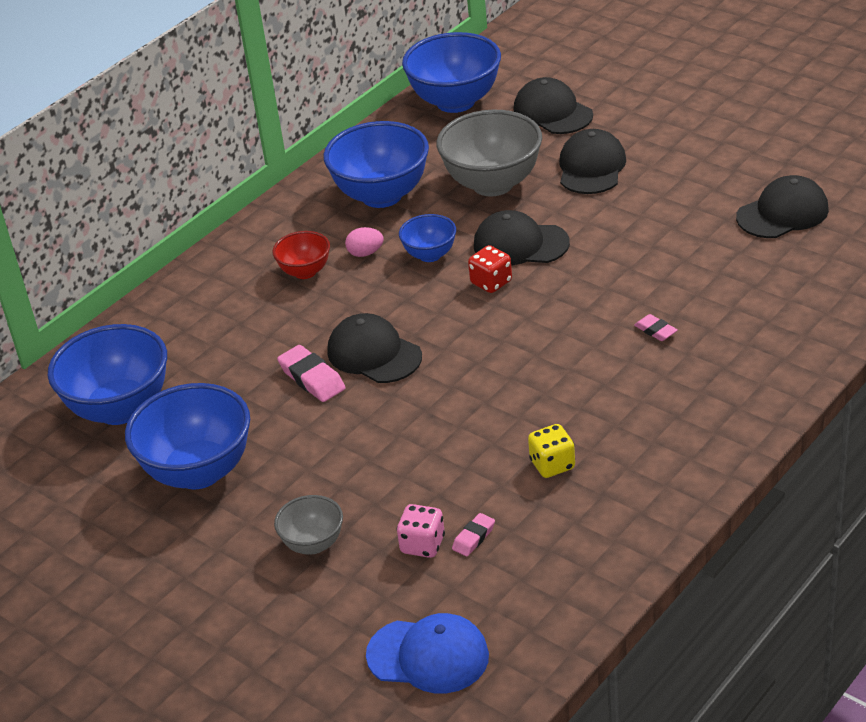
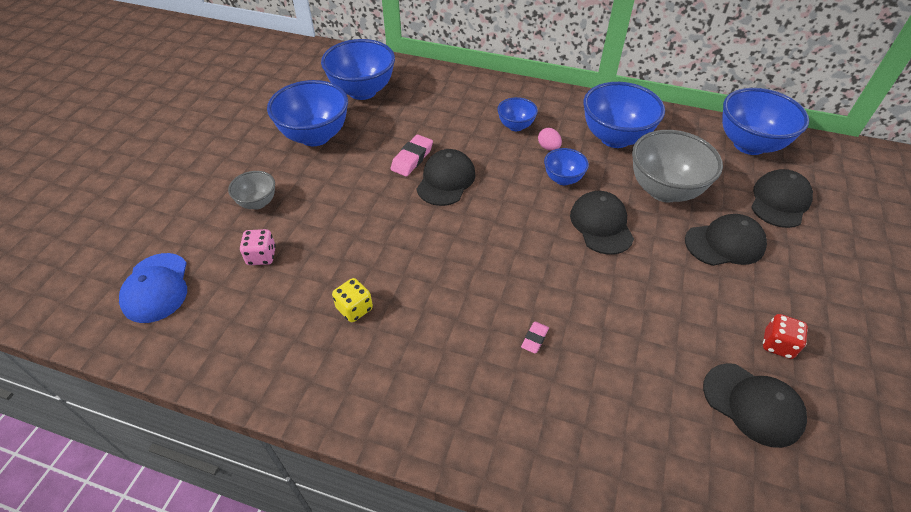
camera: 65 degrees right, 10 degrees up
(305, 272) = (515, 126): red bowl -> blue bowl
(473, 538) = (271, 282): pink eraser -> none
(491, 282) = (548, 220): red dice -> red dice (777, 344)

